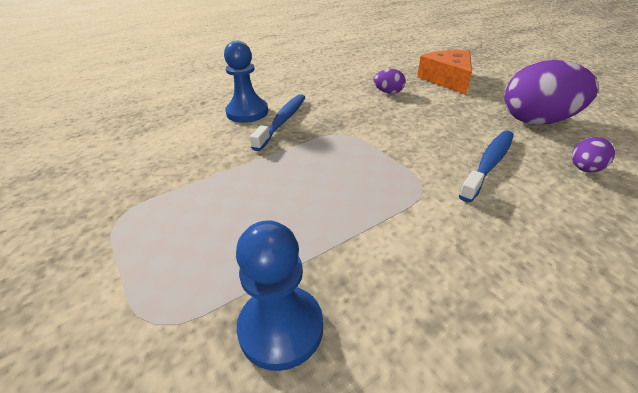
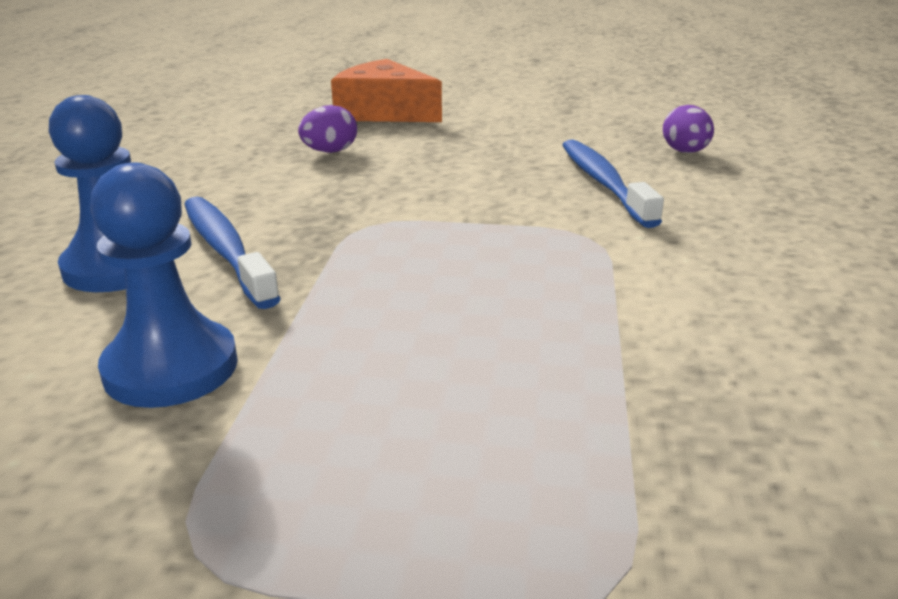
camera: 50 degrees left, 10 degrees down
(281, 328) = (739, 457): blue pawn -> blue pawn (171, 368)
(537, 121) = (568, 124): purple egg -> none

